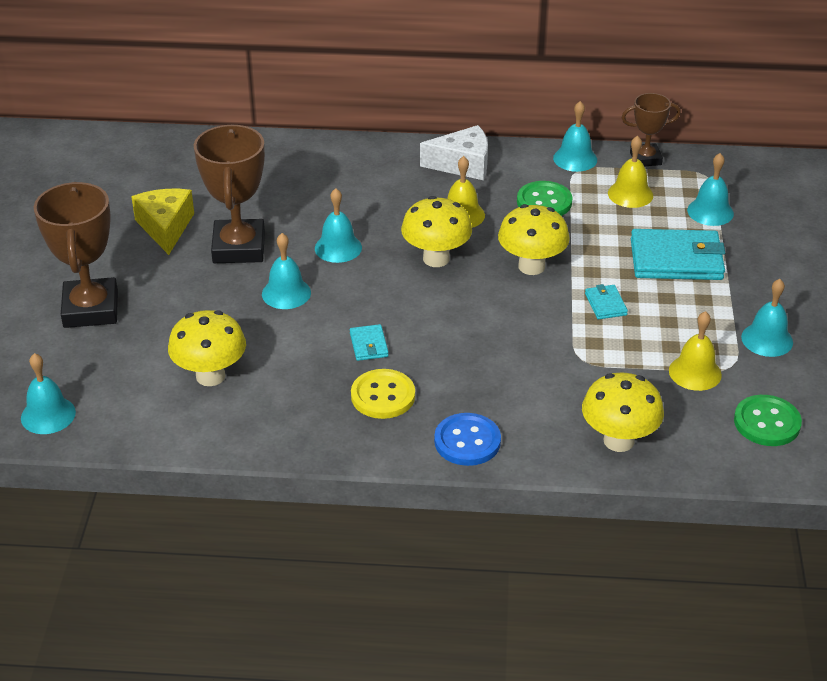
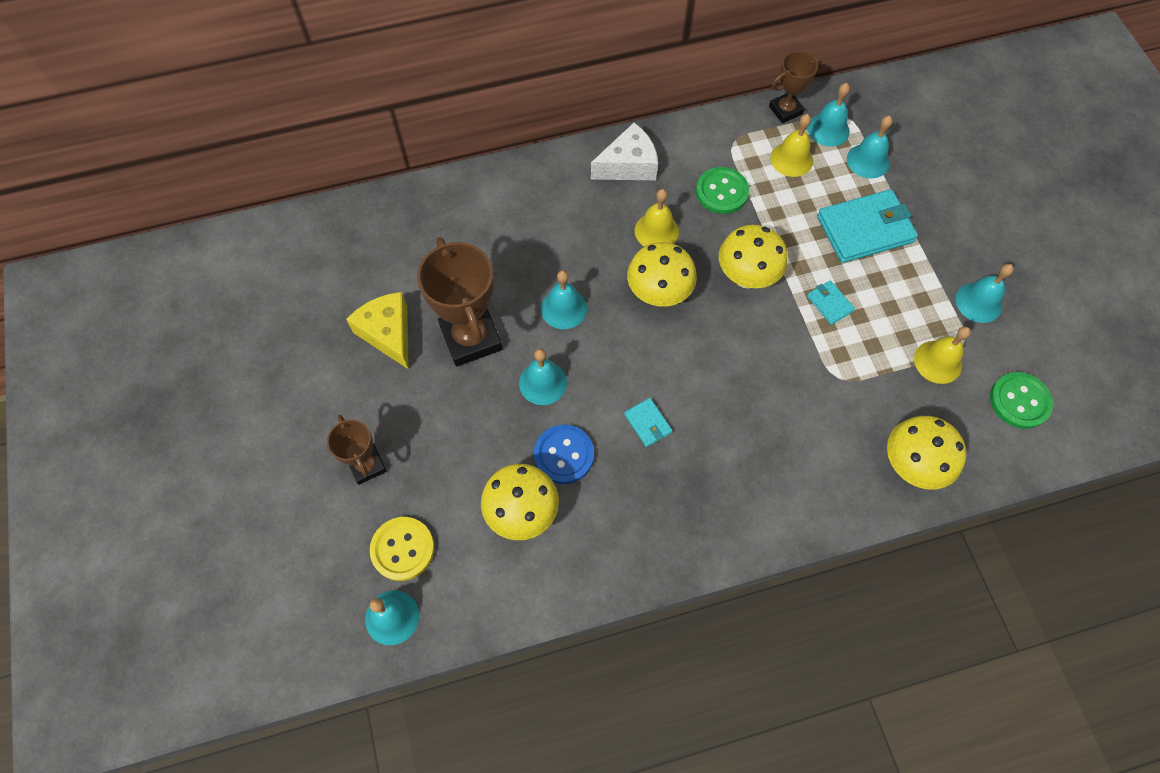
camera: 20 degrees left, 25 degrees up
(91, 309) = (367, 465): brown trophy -> brown trophy, size x0.57
(383, 396) = (689, 483): yellow button -> yellow button (402, 549)
(467, 441) = (786, 512): blue button -> blue button (564, 455)
(575, 159) = (724, 128): turquoise bell -> turquoise bell (828, 129)

